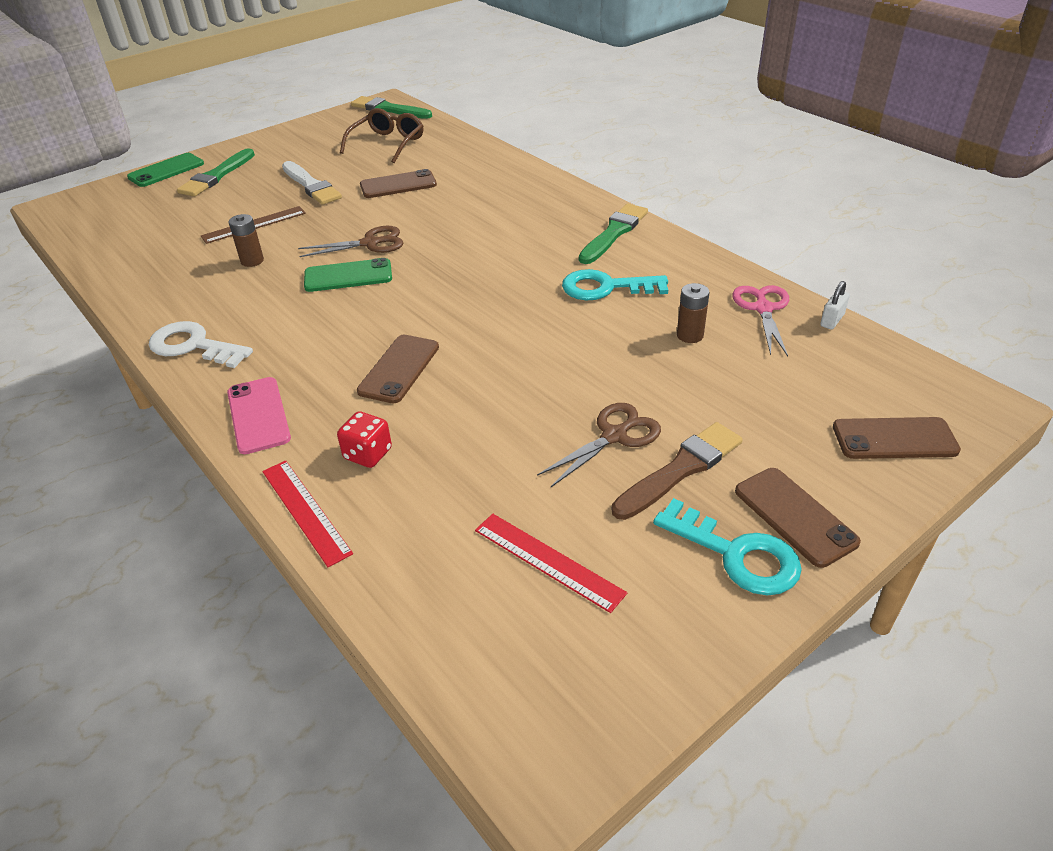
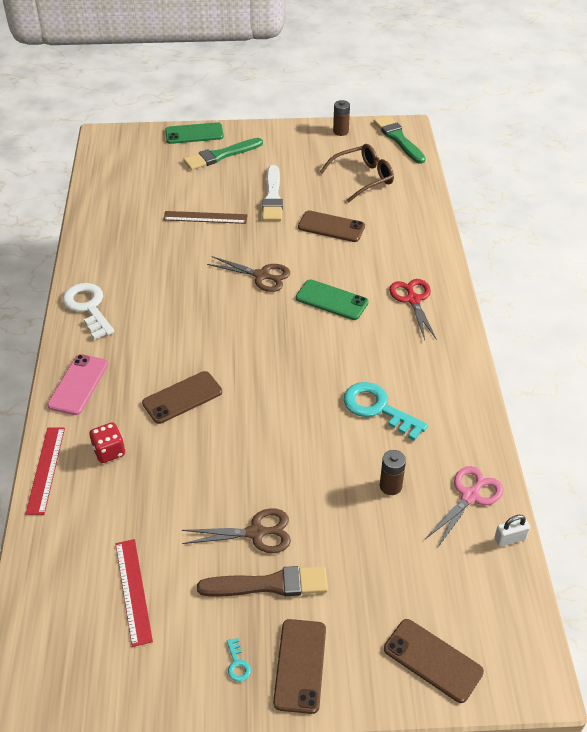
camera: 35 degrees right, 5 degrees up
(252, 261) = (177, 251): brown battery -> brown battery (340, 131)
(348, 276) = (222, 299): green phone -> green phone (331, 300)
(539, 203) = (413, 300): none -> red scissors
(614, 233) = (438, 360): green brush -> none
(737, 554) = (237, 664): turquoise key -> turquoise key, size x0.41

